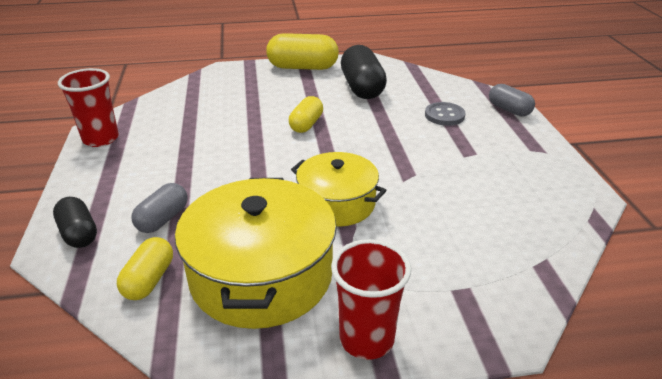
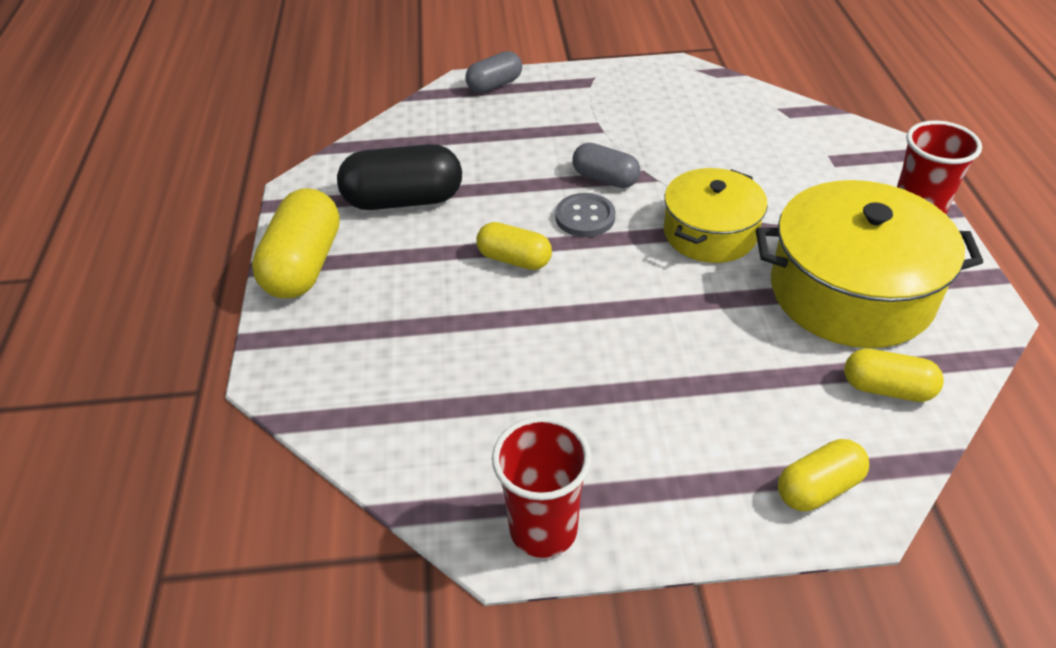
camera: 85 degrees left, 10 degrees up
(79, 233) = (818, 488): black capsule -> yellow capsule
(163, 219) = (768, 395): grey capsule -> grey capsule (605, 179)
(444, 115) = (502, 134): grey button -> grey button (585, 217)

